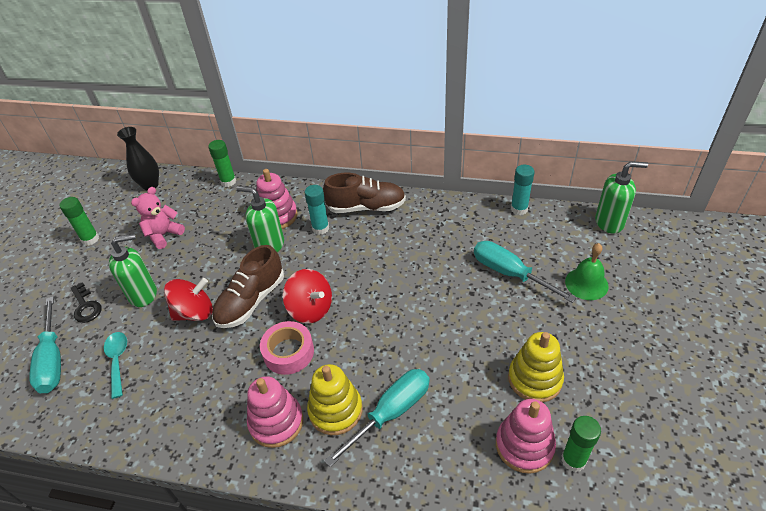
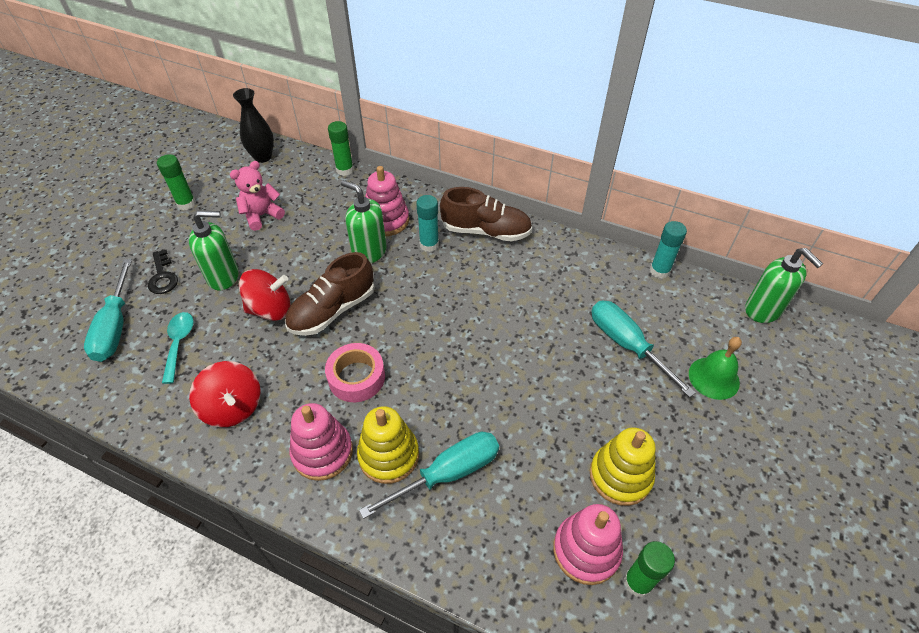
camera: 10 degrees right, 5 degrees up
(310, 309) = (393, 334): red spinning top -> red spinning top (233, 407)
(609, 222) = (763, 310): green soap dispenser -> green soap dispenser turned 45 degrees clockwise

